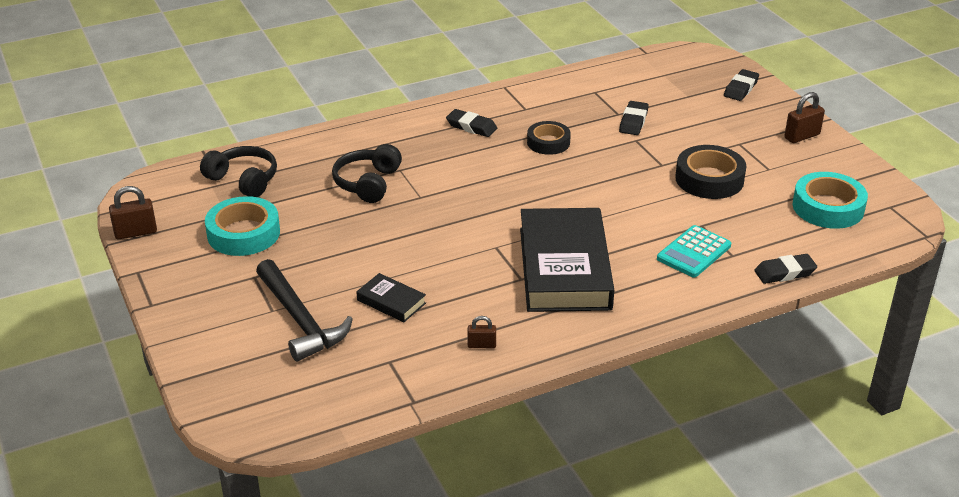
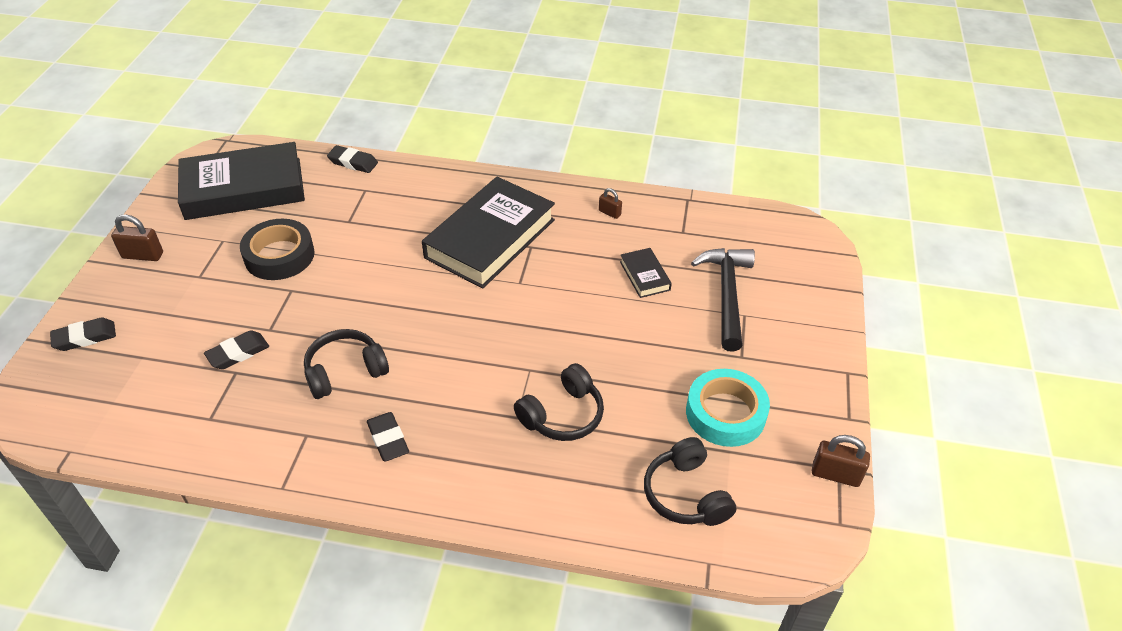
camera: 145 degrees left, 10 degrees up
(548, 142) = (345, 371): black tape -> black headphones
(694, 252) = (386, 204): turquoise calculator -> none
(828, 207) = (244, 189): turquoise tape -> black book

